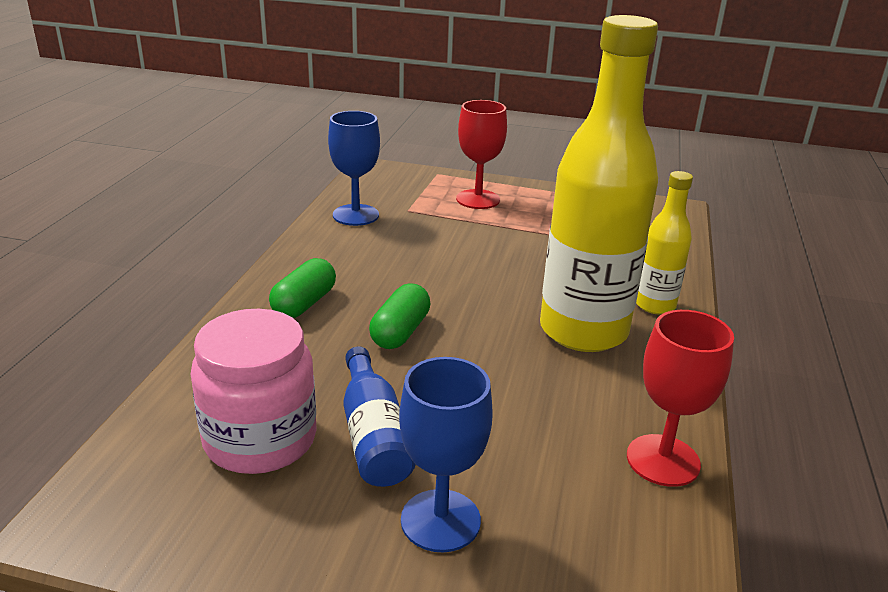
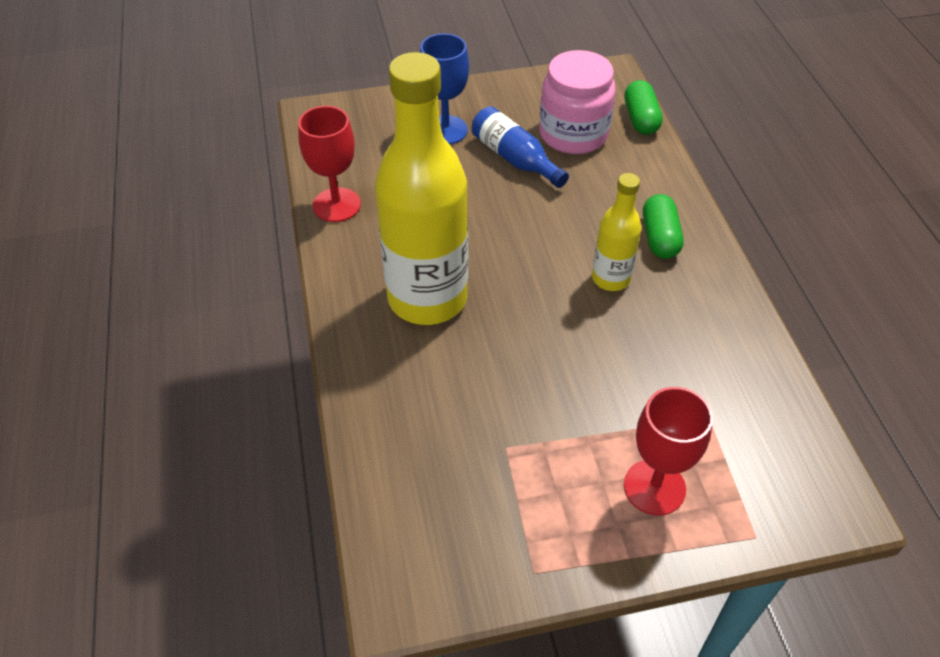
camera: 155 degrees right, 20 degrees up
(355, 215) = (749, 381): blue goblet -> none
(400, 332) = (565, 239): green capsule -> green capsule (641, 119)
(655, 305) = (376, 360): yellow bottle -> yellow bottle (610, 279)

